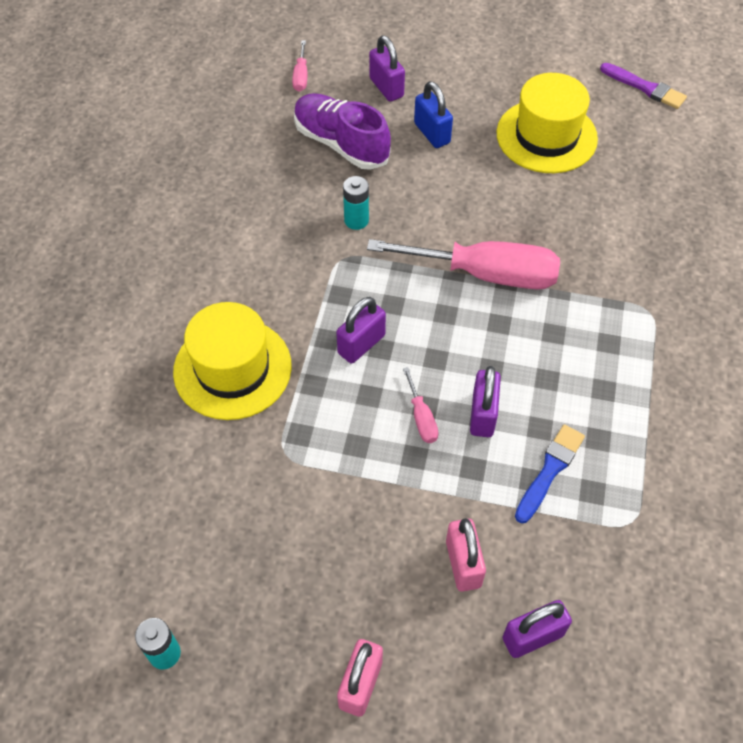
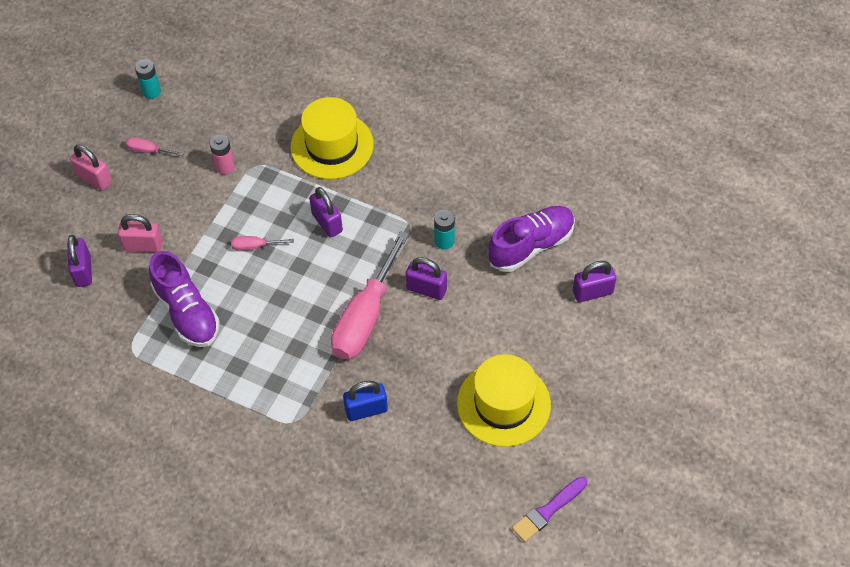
camera: 105 degrees right, 0 degrees up
(296, 494) = (225, 166): none -> pink battery
(301, 76) = (620, 231): pink screwdriver -> pink screwdriver (149, 150)
(432, 133) = (528, 315): blue padlock -> blue padlock (366, 410)
(483, 414) = (244, 283): purple padlock -> purple padlock (426, 289)
(550, 470) = (187, 312): blue brush -> purple shoe

